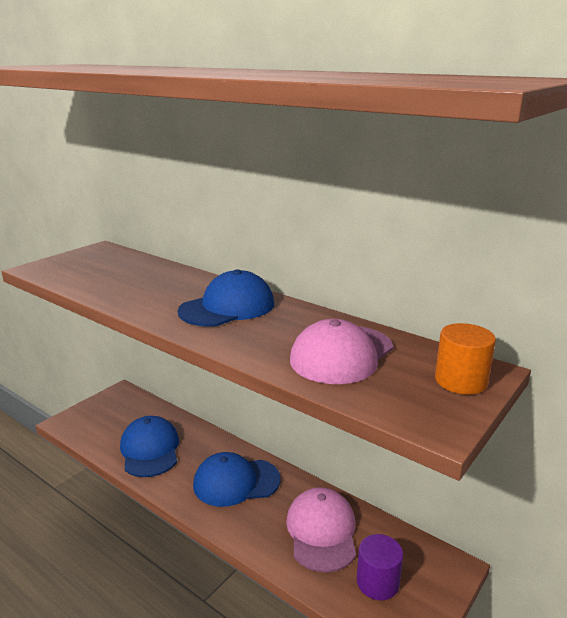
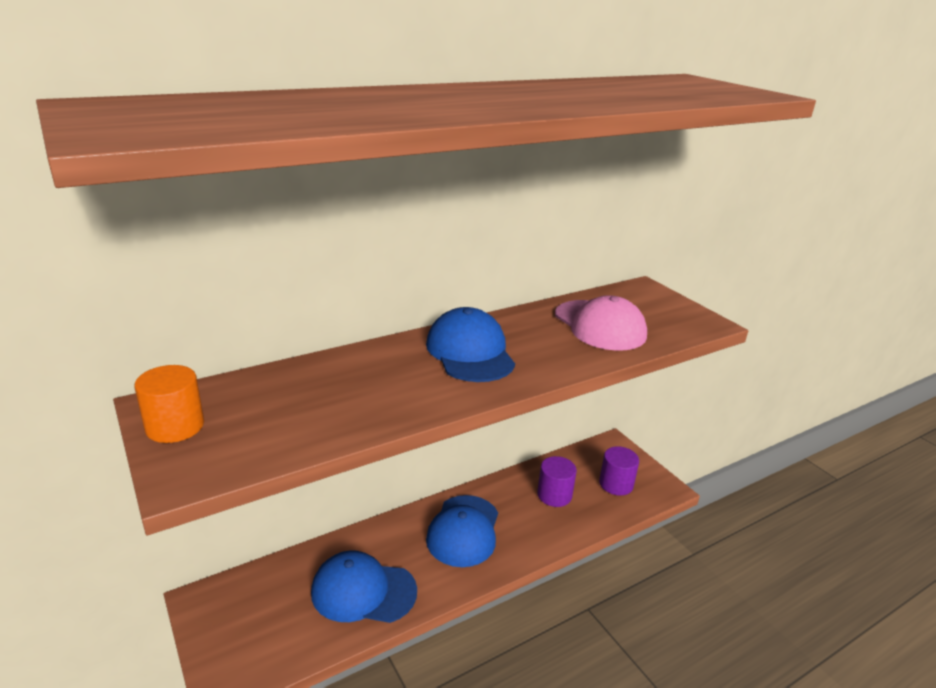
camera: 70 degrees left, 5 degrees up
(321, 531) = (554, 495): pink cap -> purple cylinder
(461, 381) = (655, 299): orange cylinder -> orange cylinder (175, 426)

